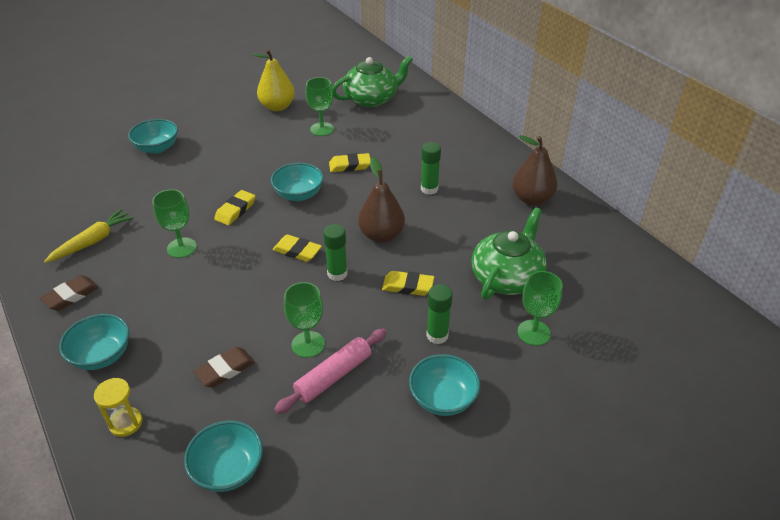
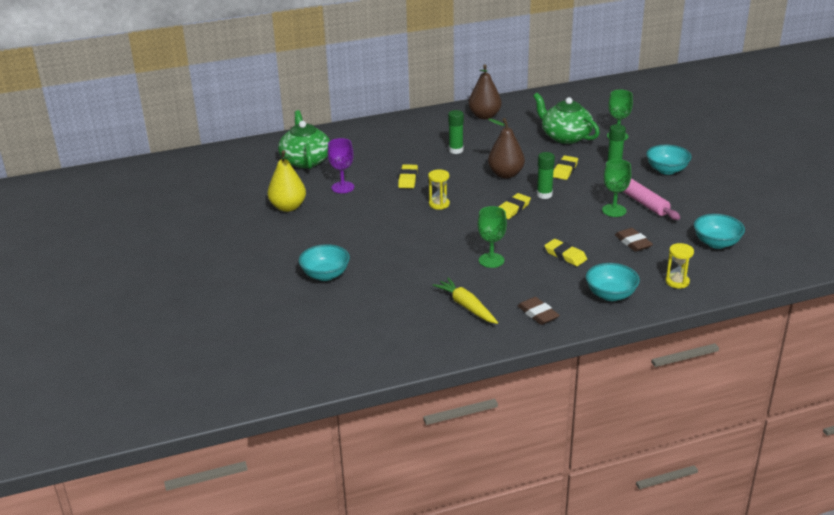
camera: 75 degrees left, 10 degrees down
(235, 210) = (449, 234): yellow eraser -> yellow eraser (565, 255)
(299, 194) = (439, 204): turquoise bowl -> yellow hourglass
(322, 129) = (343, 187): green goblet -> purple goblet

